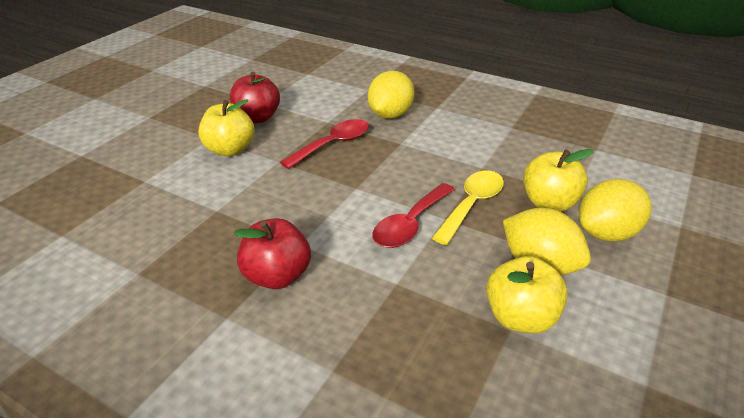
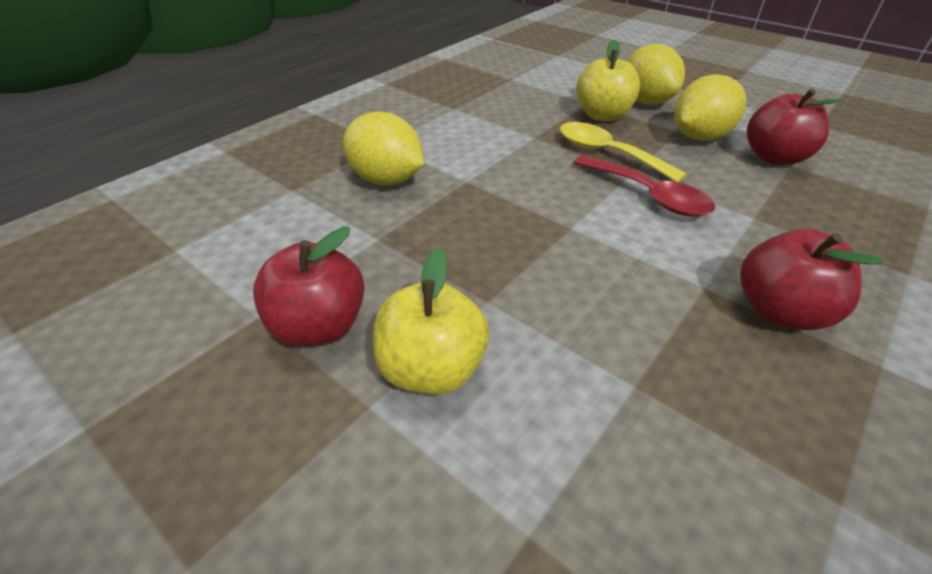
camera: 80 degrees left, 5 degrees up
(333, 145) = (453, 238): red spoon -> none
(520, 317) = (774, 157): yellow apple -> red apple

